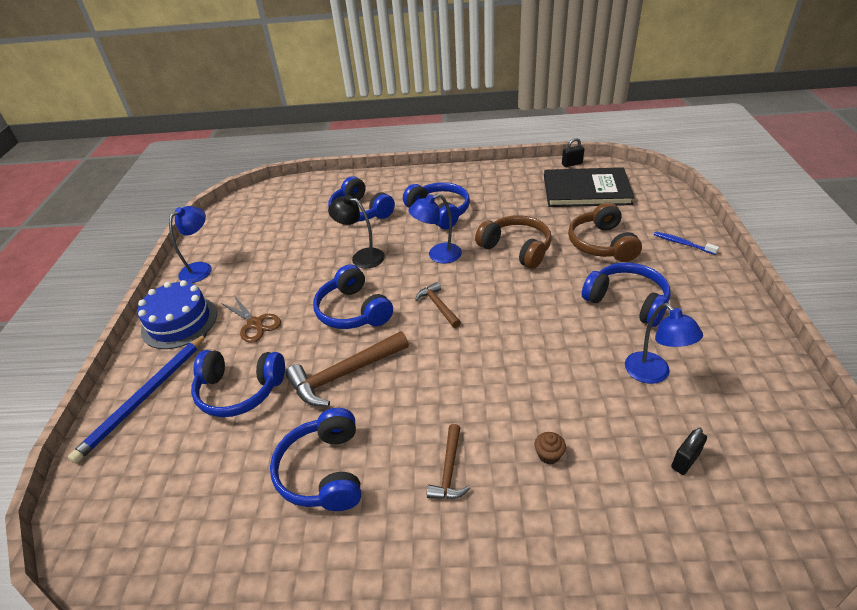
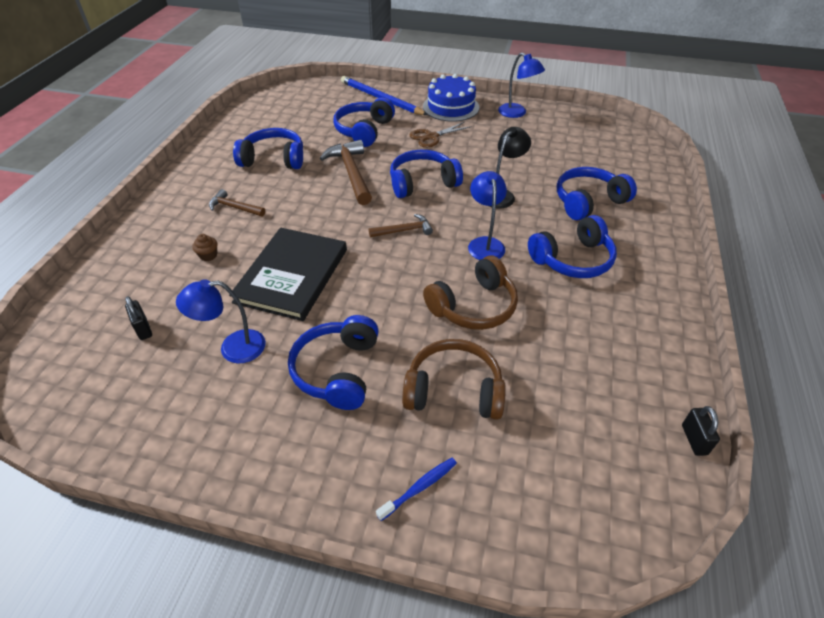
camera: 100 degrees right, 5 degrees up
(586, 190) = (599, 426): black book -> black book (292, 275)
(627, 301) = (337, 370): blue headphones -> blue headphones turned 135 degrees clockwise

